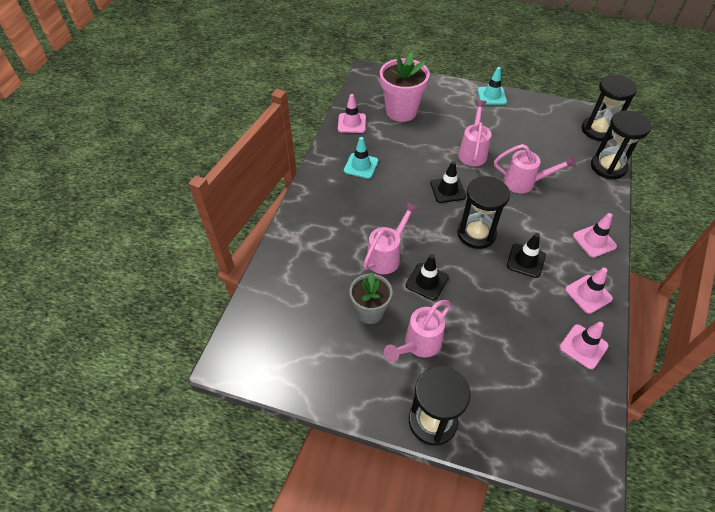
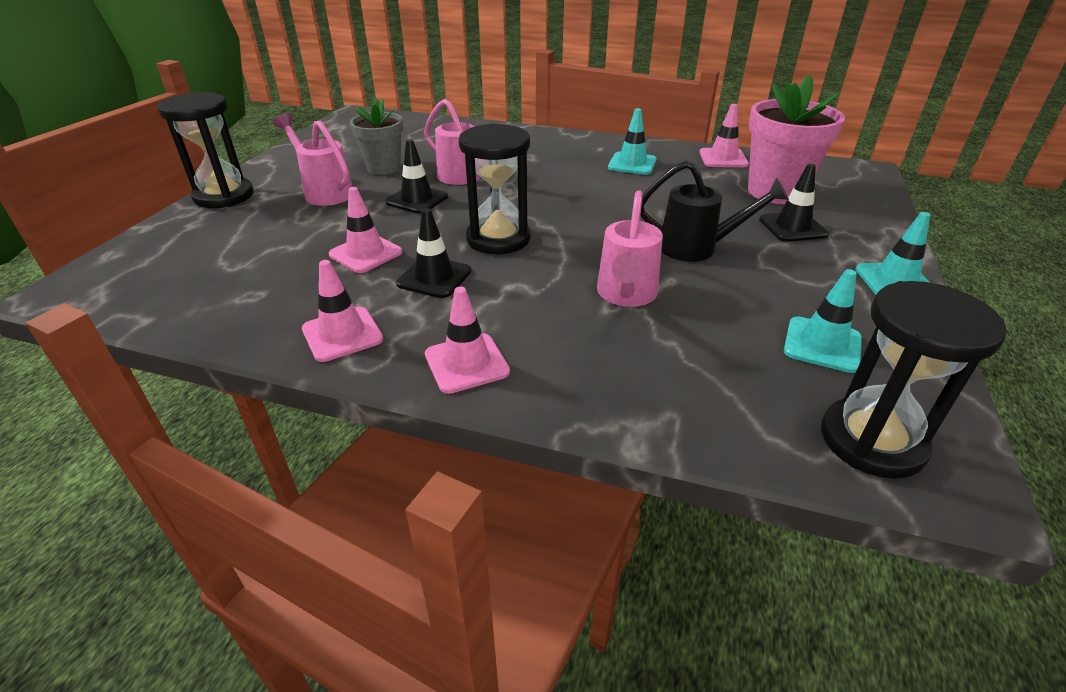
camera: 90 degrees right, 15 degrees down
(447, 190) = (593, 221): black traffic cone -> black traffic cone (792, 227)
(473, 151) = (698, 248): pink watering can -> black watering can
(546, 128) = (822, 345): none -> turquoise traffic cone
(583, 346) = (245, 313): pink traffic cone -> pink traffic cone (366, 253)
(608, 167) = (715, 432): black hourglass -> none

